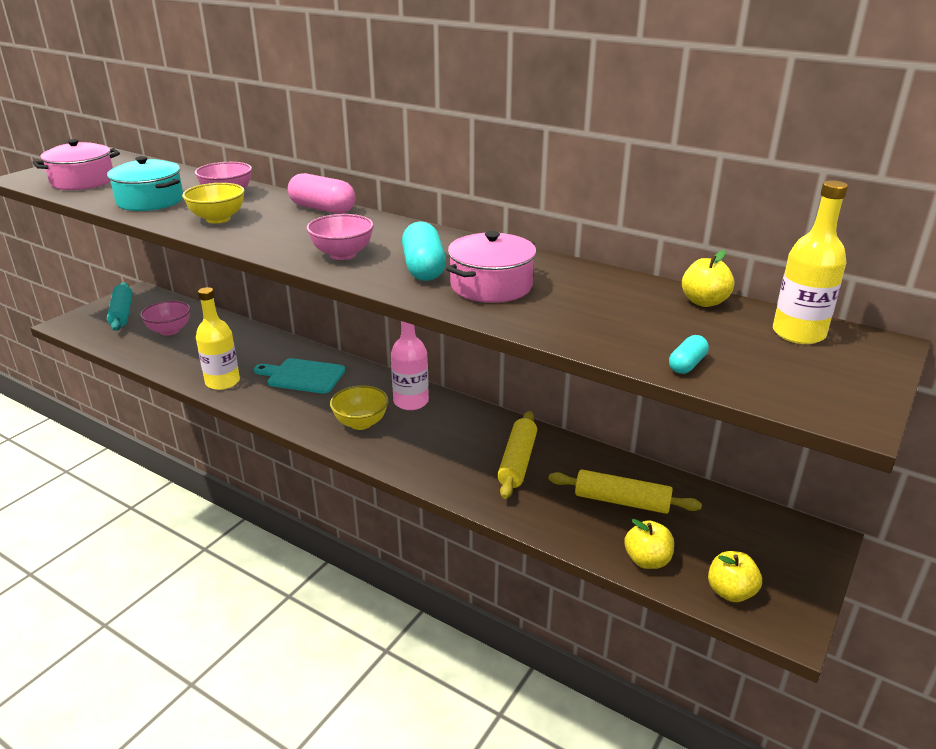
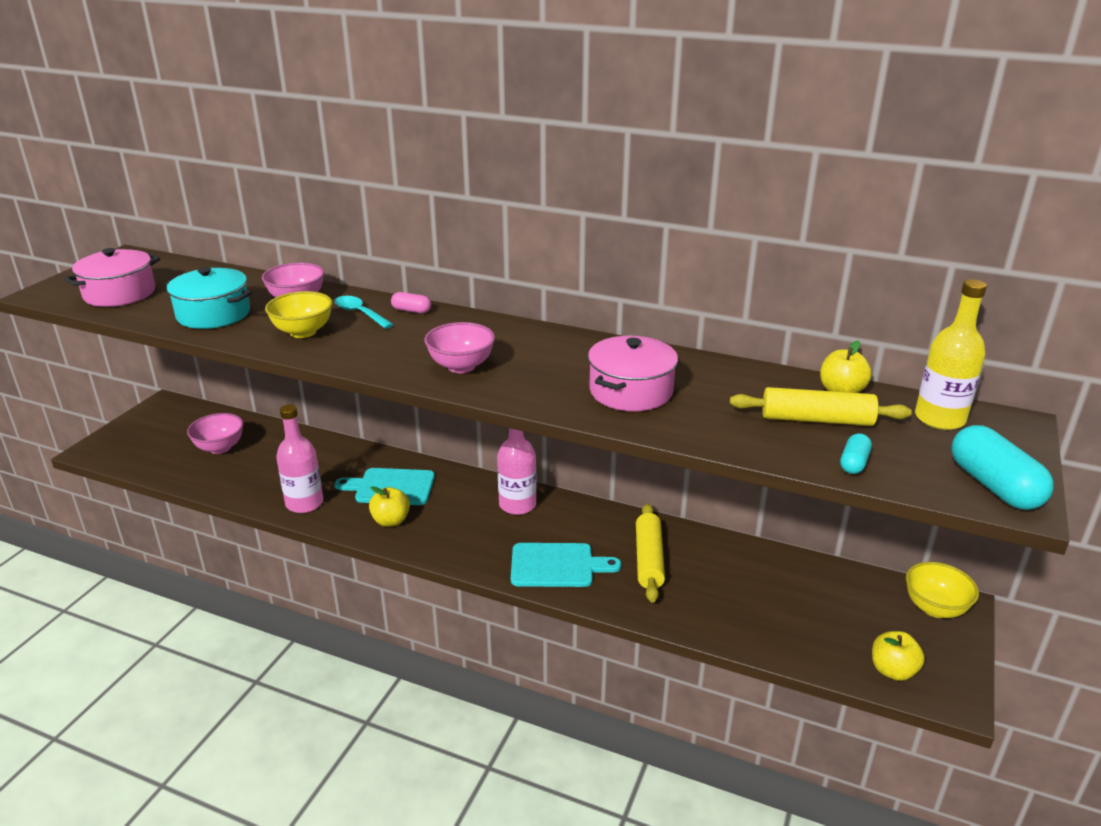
camera: 10 degrees left, 0 degrees up
(122, 313) = (155, 431): turquoise rolling pin -> none
(222, 382) = (304, 503): yellow bottle -> pink bottle
(276, 208) = (360, 313): none -> turquoise spoon
(322, 209) = (411, 311): pink capsule -> pink capsule, size x0.52
(361, 423) = (473, 535): yellow bowl -> yellow bowl (935, 608)
(423, 268) = (553, 376): turquoise capsule -> turquoise capsule (993, 486)
(428, 457) = (556, 565): none -> turquoise cutting board
(622, 501) = (764, 590): yellow rolling pin -> yellow rolling pin (816, 420)
(647, 560) = (806, 649): yellow apple -> yellow apple (391, 521)

